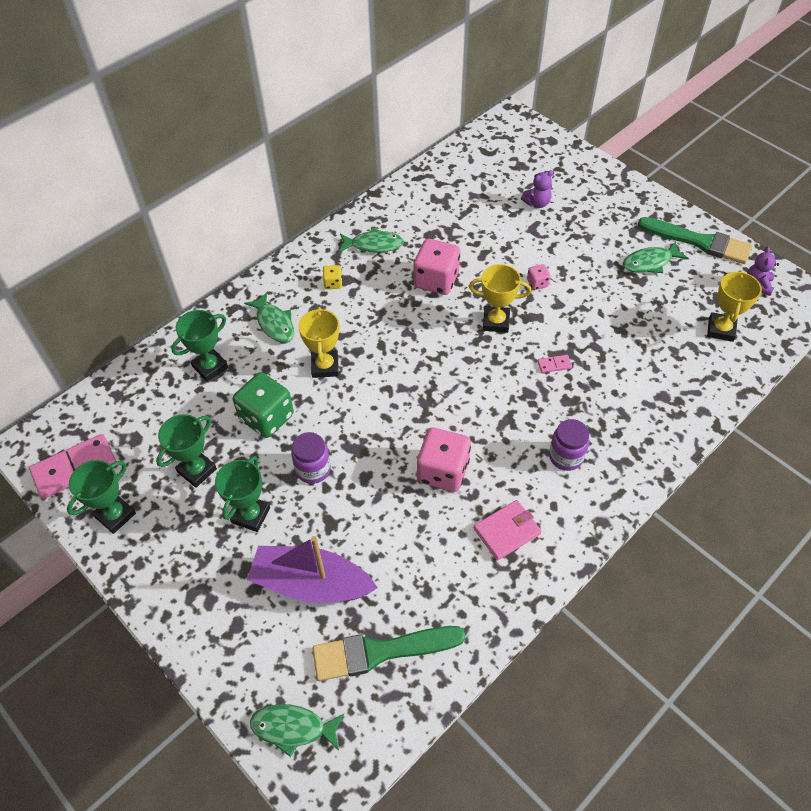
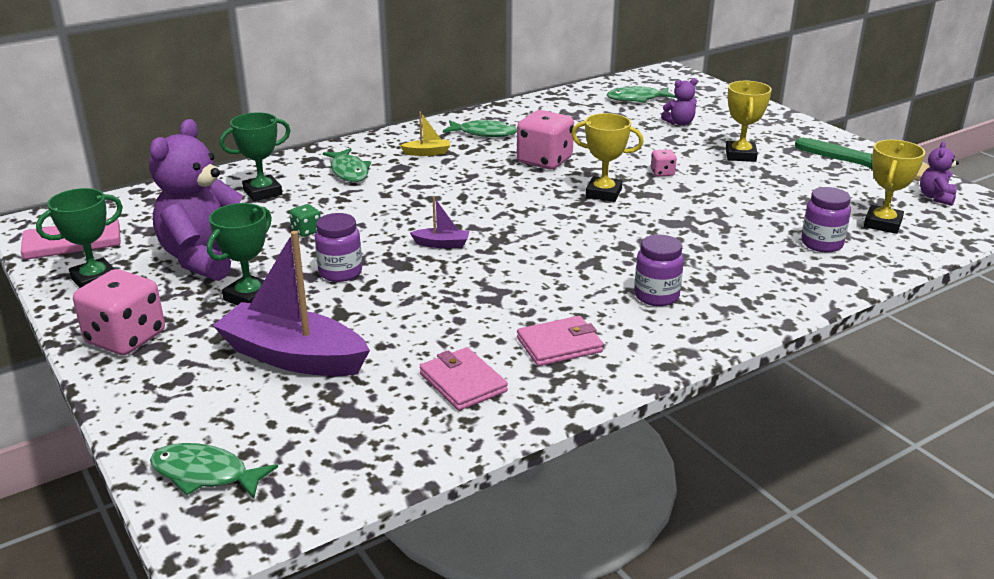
camera: 10 degrees right, 25 degrees down
(197, 470) = (206, 259): green trophy -> purple teddy bear
(266, 417) = (306, 231): green dice -> green dice, size x0.47
(325, 366) = (391, 204): yellow trophy -> yellow trophy (740, 155)
(333, 283) = (427, 153): yellow dice -> yellow boat
(380, 652) = (352, 423): green brush -> none
(383, 416) = (442, 244): none -> purple boat
(443, 471) = (496, 290): pink dice -> pink dice (125, 338)
(447, 590) = (463, 383): none -> pink wallet
(554, 365) = (664, 228): pink domino -> none
(650, 262) = (803, 171): green fish -> green fish (637, 99)
(678, 365) = (821, 244): none -> purple jar

